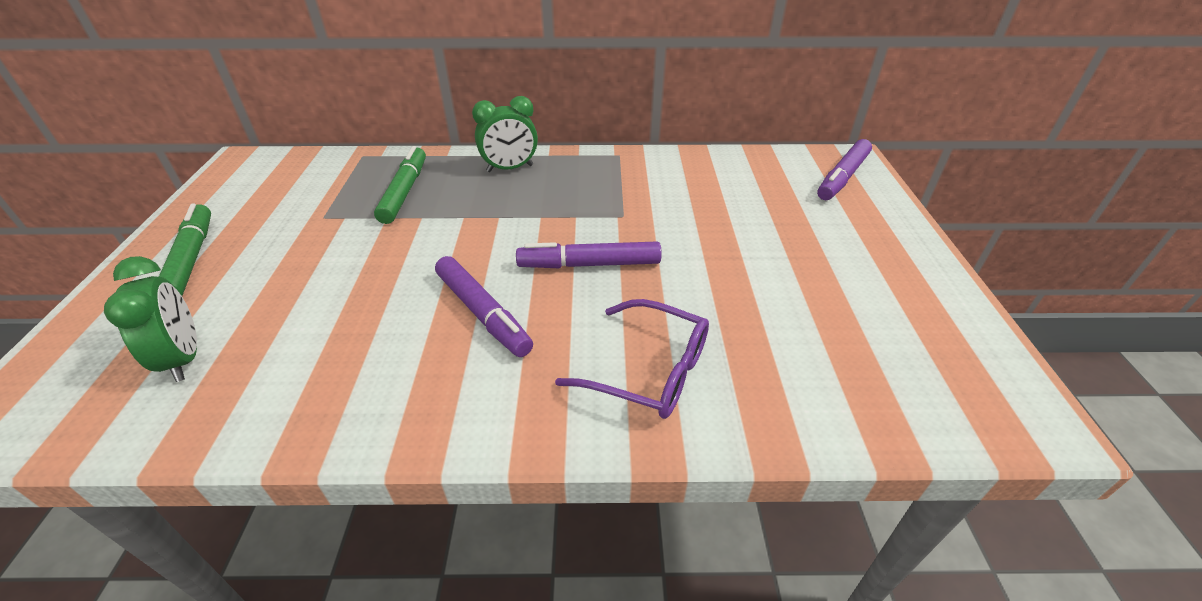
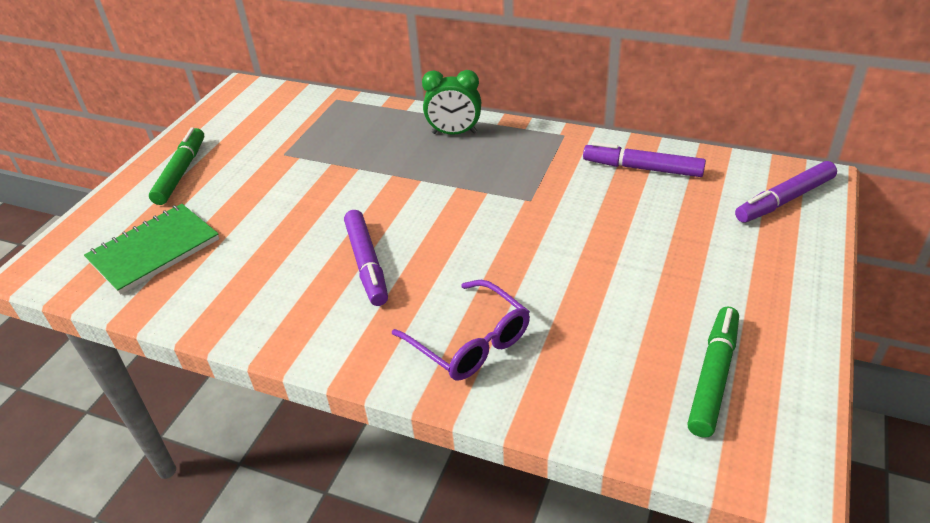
camera: 25 degrees right, 0 degrees up
(184, 358) = (154, 250): green clock -> green notebook
(404, 191) = (355, 141): green marker -> green marker (713, 376)
(589, 264) = (473, 240): purple marker -> purple marker (642, 168)

